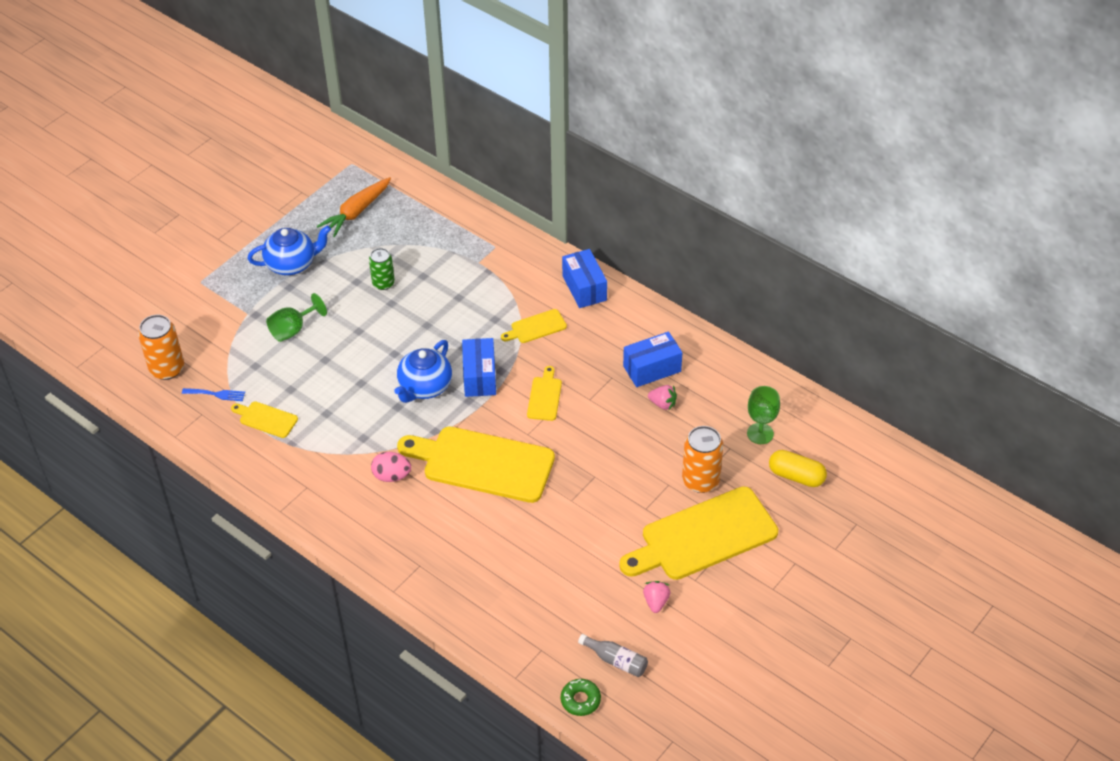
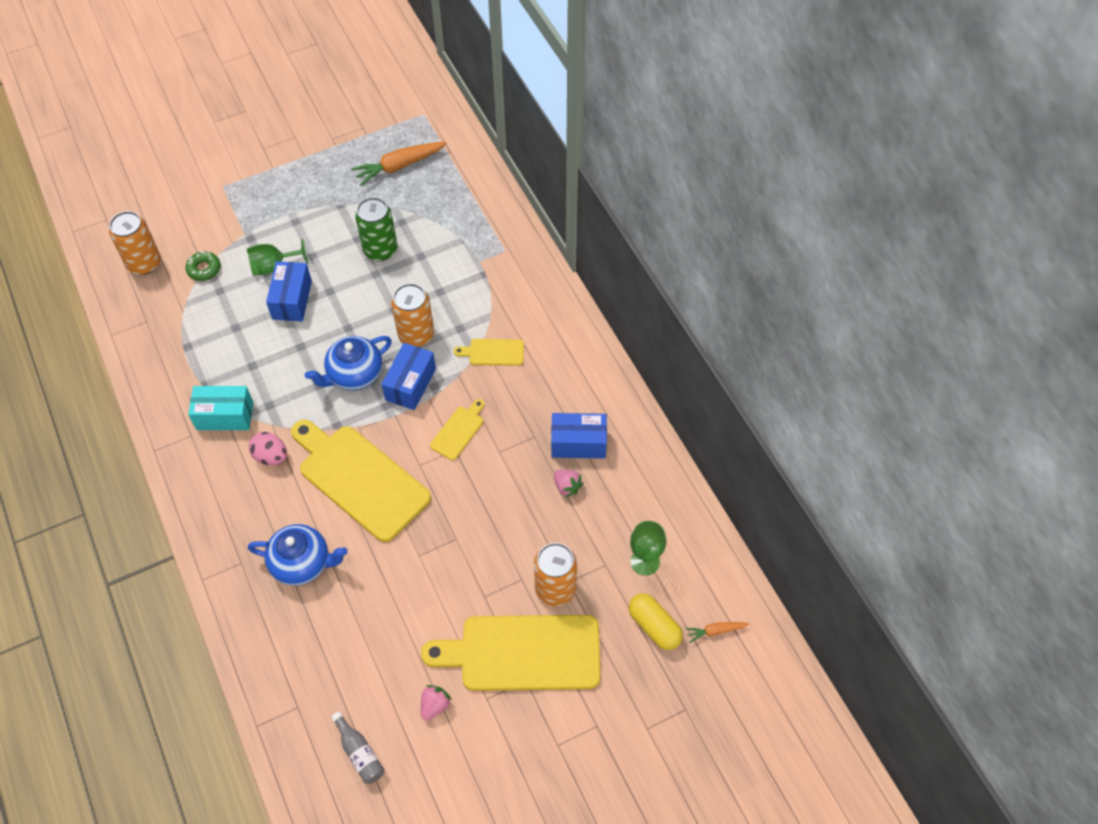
camera: 25 degrees right, 10 degrees up
(216, 394) = (170, 306): blue fork -> none
(266, 419) = (197, 349): yellow cutting board -> none
(292, 264) = (311, 198): blue teapot -> blue teapot (302, 563)
(328, 461) = (225, 416): none -> turquoise box
(383, 283) = (380, 250): green can -> green can, size x1.51
(459, 337) = (416, 335): none -> orange can
(580, 700) = (301, 781): green donut -> green donut (204, 269)
(584, 288) = (563, 328): blue box -> blue box (292, 300)
(846, 461) = (715, 631): none -> orange carrot

